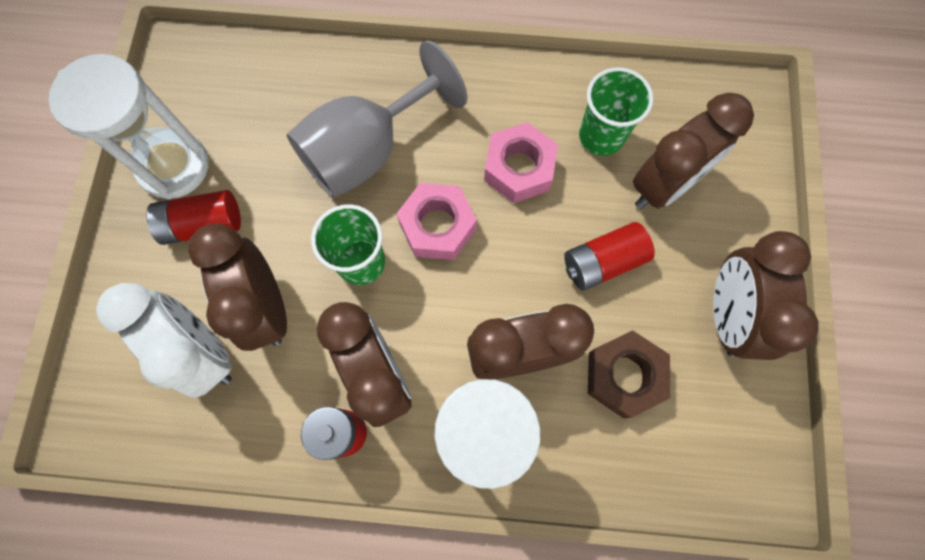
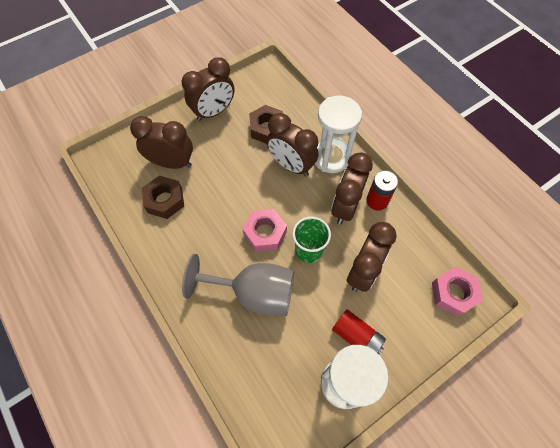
camera: 130 degrees left, 10 degrees down
(204, 352) = (404, 279): white clock -> none
(519, 168) = (209, 221): pink nut -> pink nut (453, 293)
(601, 136) = (165, 200): green cup -> brown nut
(602, 262) = (227, 162): red battery -> none

